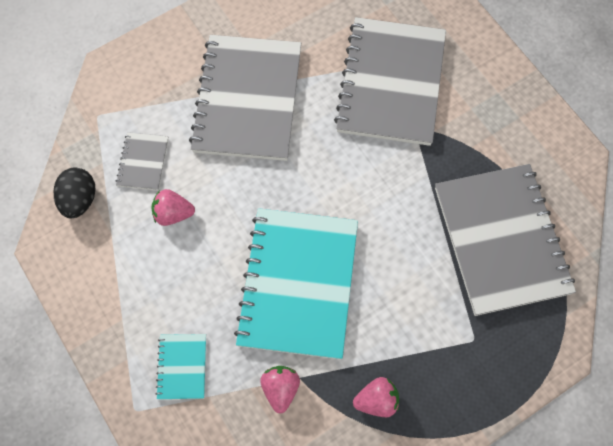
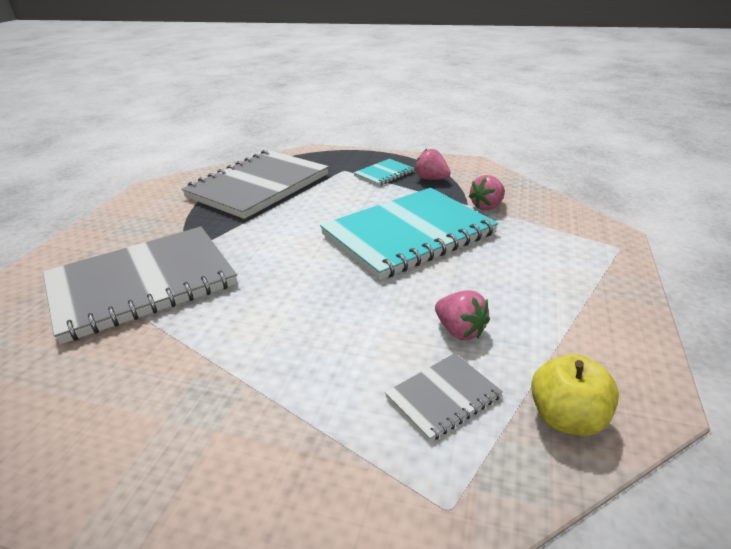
camera: 130 degrees left, 35 degrees down
(79, 200) = (566, 418): black egg -> yellow apple
(182, 367) = (554, 246): turquoise notebook -> turquoise notebook (384, 174)
(247, 99) = (255, 366): grey notebook -> none

